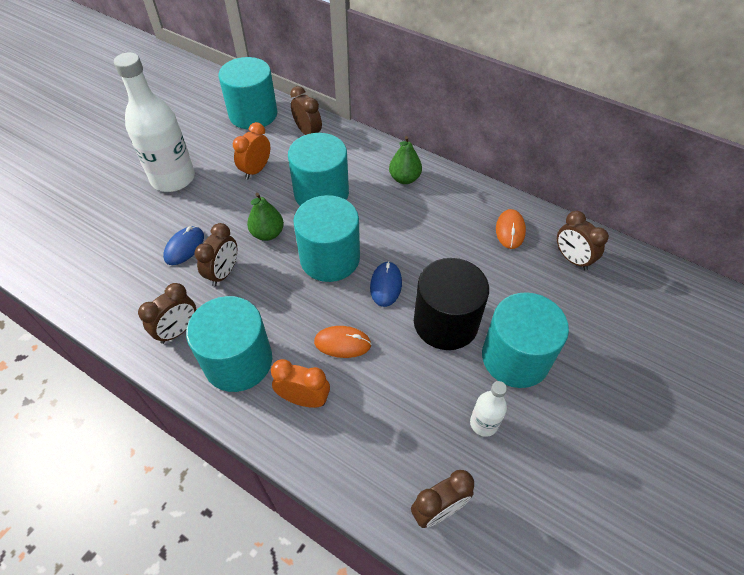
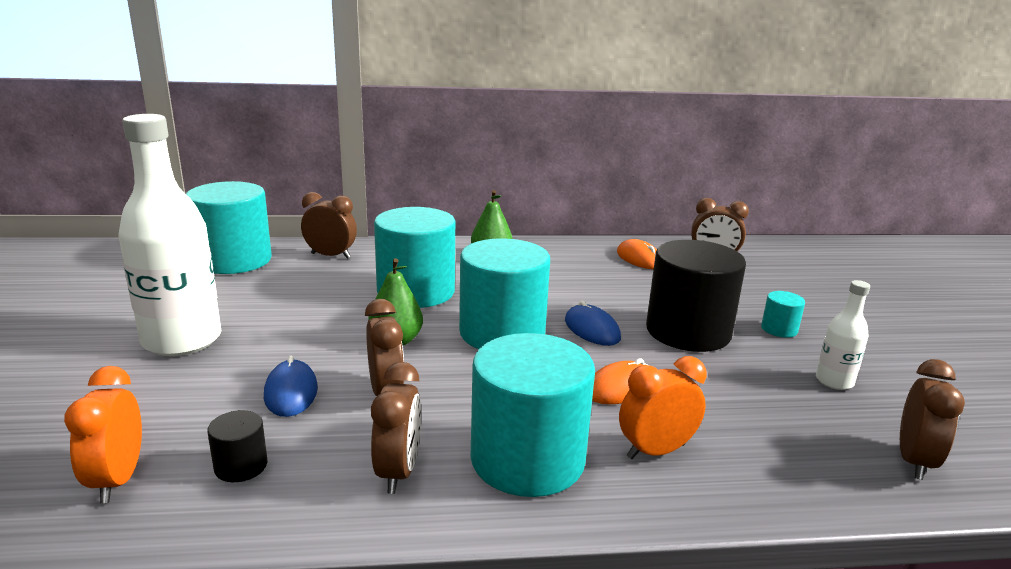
camera: 40 degrees left, 30 degrees down
(125, 286) = (241, 466): none -> black cylinder
(256, 170) = (303, 299): orange clock -> orange clock (117, 480)
(515, 357) = (779, 329): turquoise cylinder -> turquoise cylinder, size x0.43

